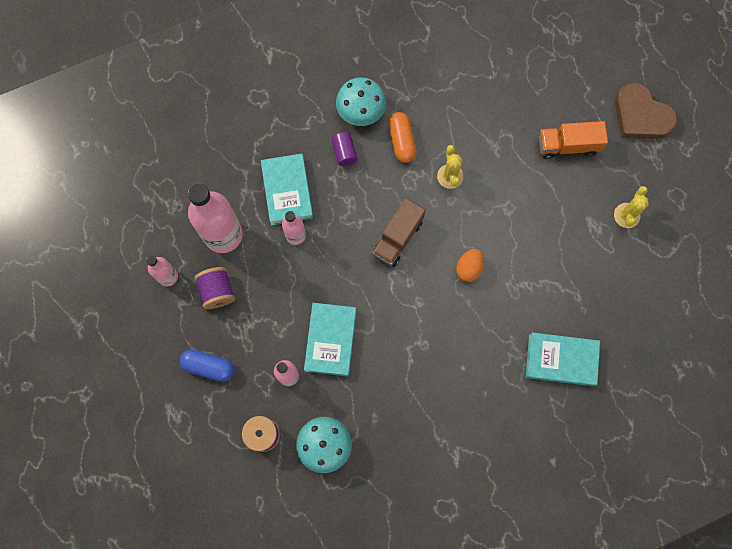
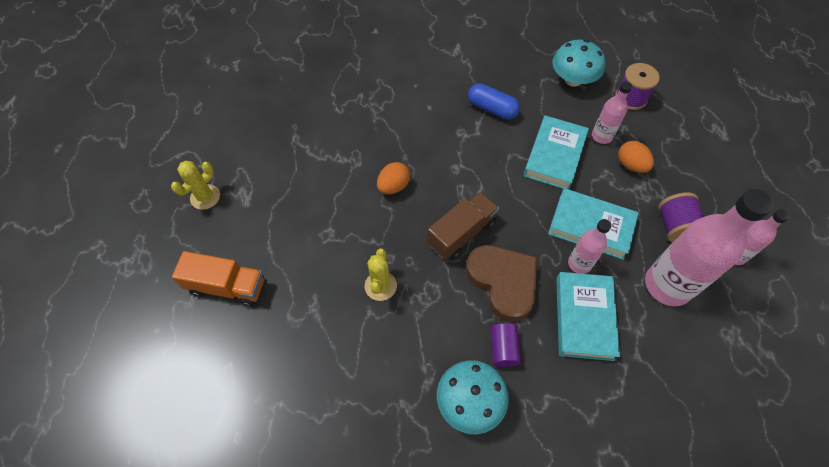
camera: 165 degrees left, 15 degrees down
(209, 366) = (684, 160): blue capsule -> blue capsule (492, 109)
(258, 348) = (631, 165): none -> orange egg
(402, 141) = (426, 344): orange capsule -> none
(561, 360) = (335, 94): turquoise book -> turquoise book (591, 226)
(641, 116) = (123, 299): brown heart -> brown heart (503, 282)

